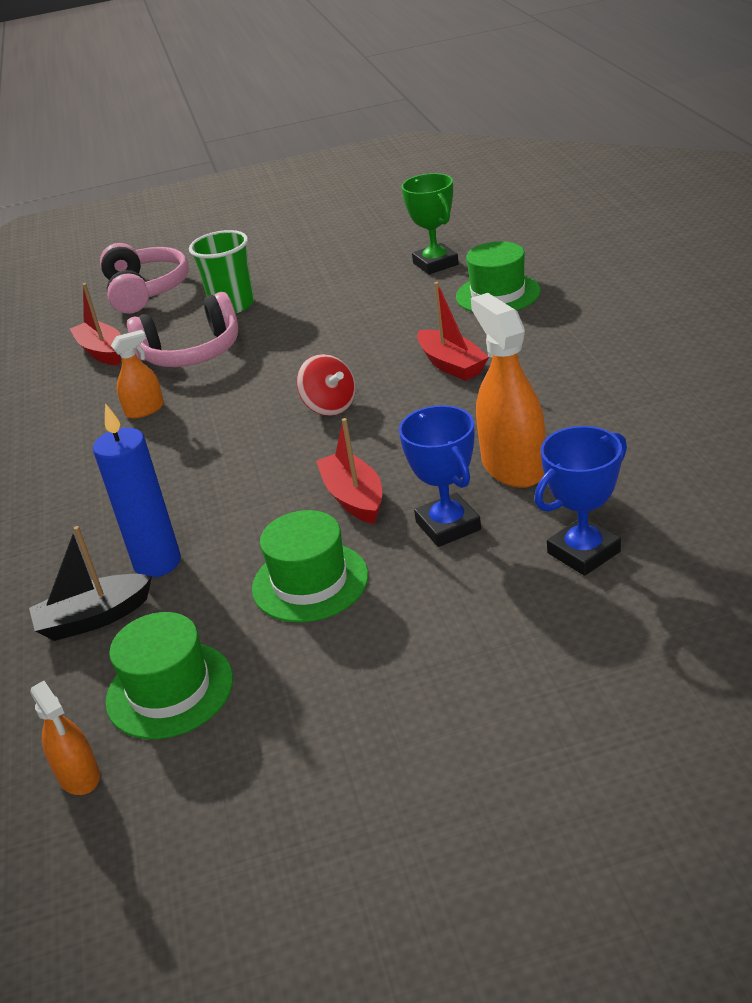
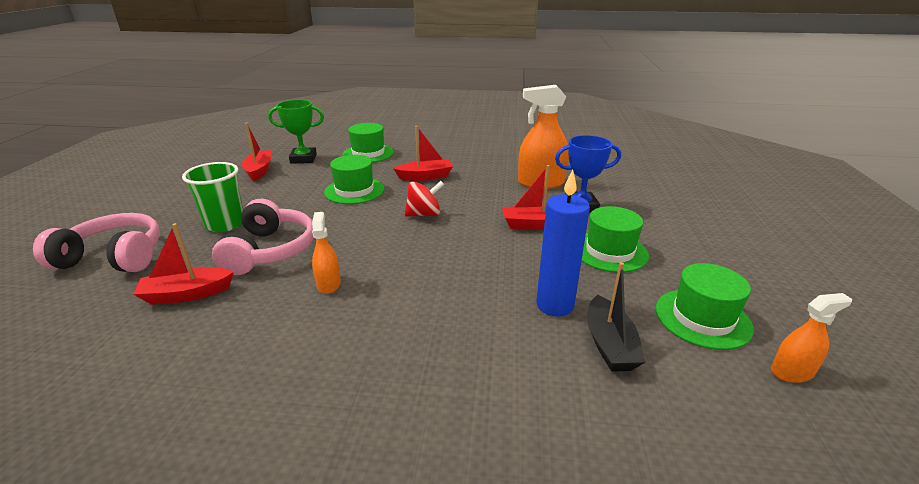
camera: 75 degrees left, 5 degrees down
(364, 336) = (354, 191): none -> green hat
(375, 258) = (259, 171): none -> red boat
(583, 552) = (622, 184): blue trophy -> none

